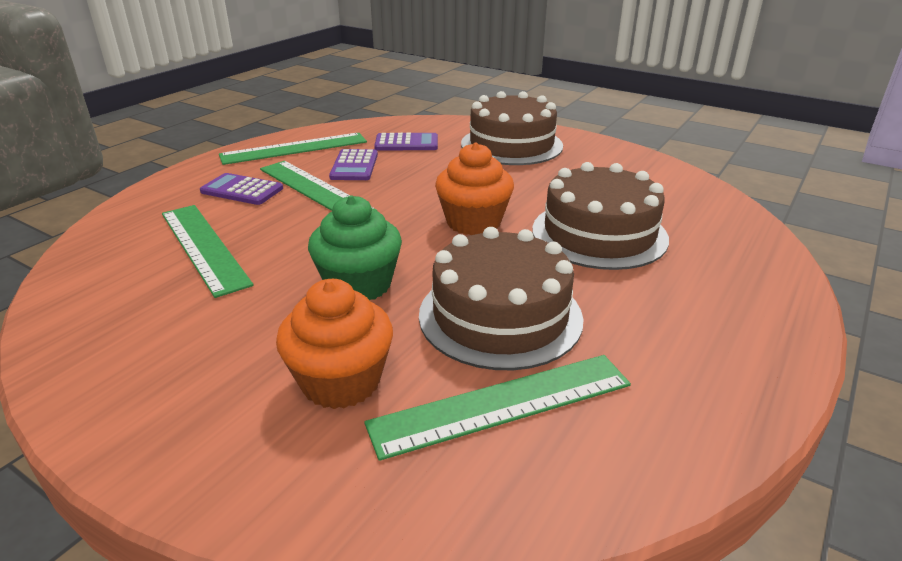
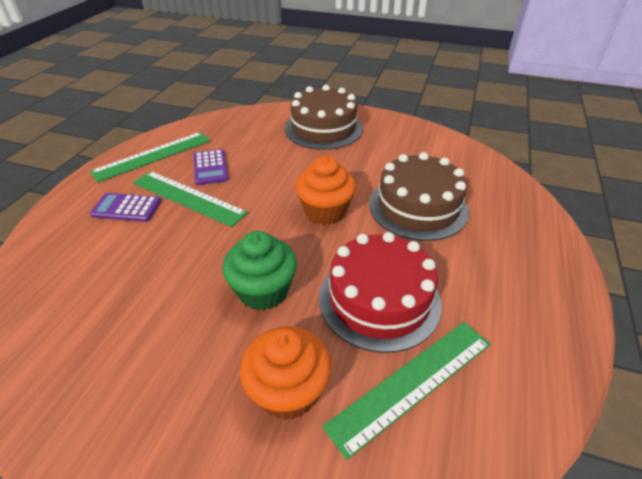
camera: 15 degrees left, 10 degrees up
(203, 247) = (119, 276): green ruler -> none
(406, 143) = (242, 137): purple calculator -> none
(500, 316) = (379, 299): brown cake -> red cake

